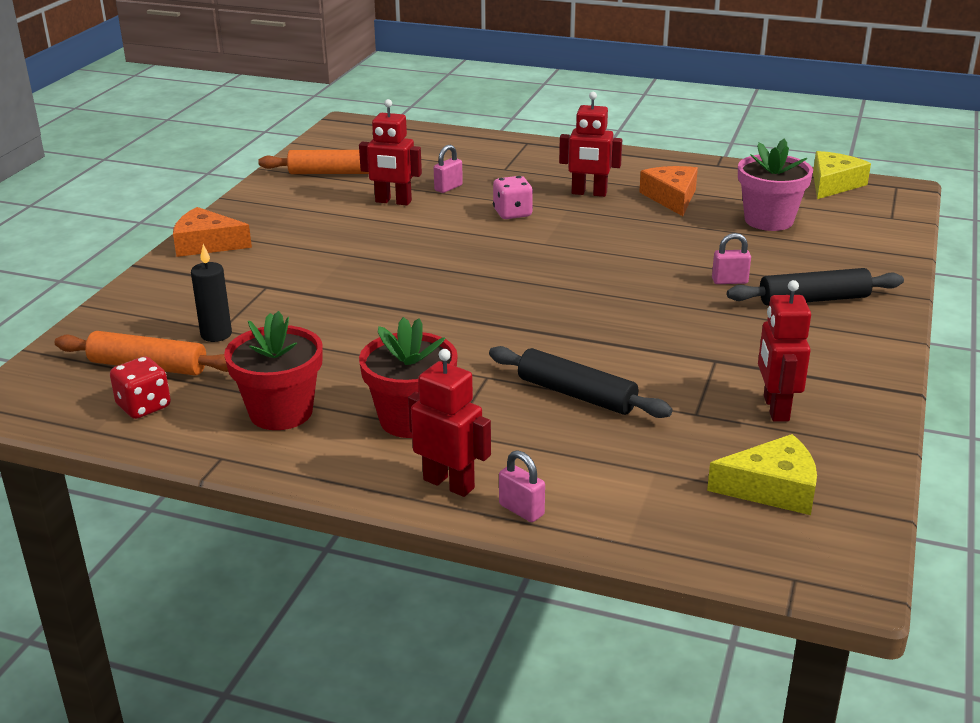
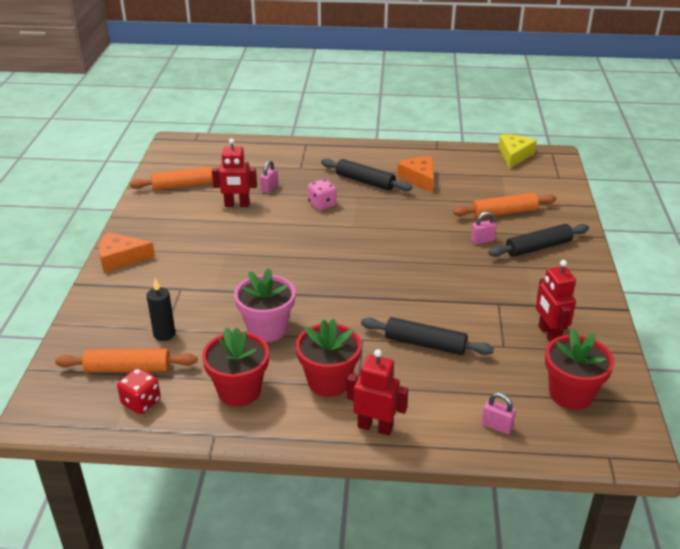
camera: 15 degrees left, 5 degrees up
(521, 510) = (429, 438): pink padlock -> pink padlock (496, 426)
(589, 193) = (365, 181): red robot -> black rolling pin
(768, 220) = (486, 189): pink flower pot -> pink flower pot (267, 329)
(772, 488) = (571, 394): yellow cheese -> red flower pot
(781, 251) = (504, 213): none -> orange rolling pin

